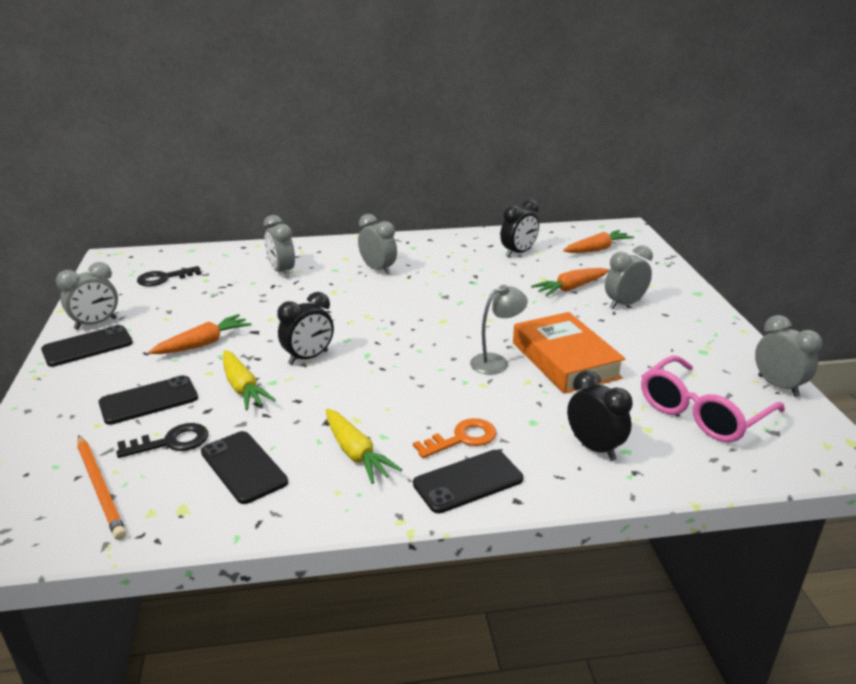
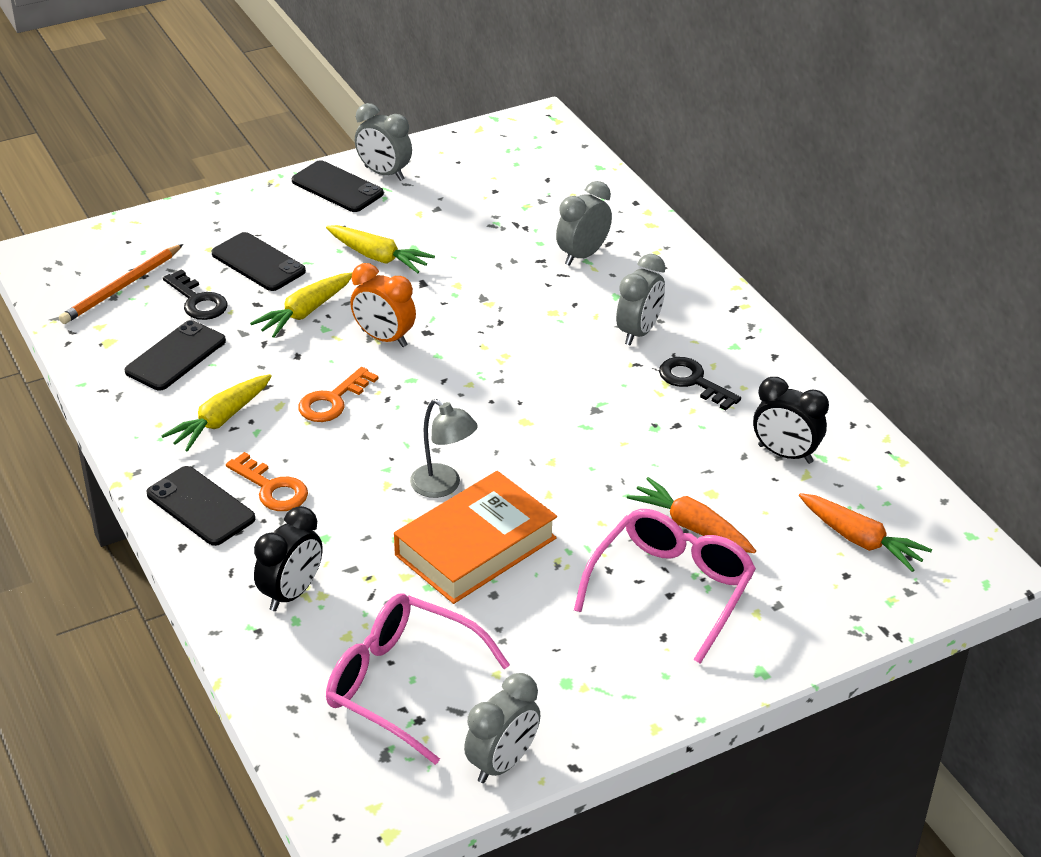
camera: 70 degrees right, 10 degrees up
(164, 278) = (511, 176): black key -> black key (693, 381)
(204, 344) = (378, 257): orange carrot -> yellow carrot
(308, 358) = (384, 338): black clock -> orange clock
(368, 392) = (332, 400): none -> orange key
(624, 304) = (671, 589): grey clock -> pink glasses

